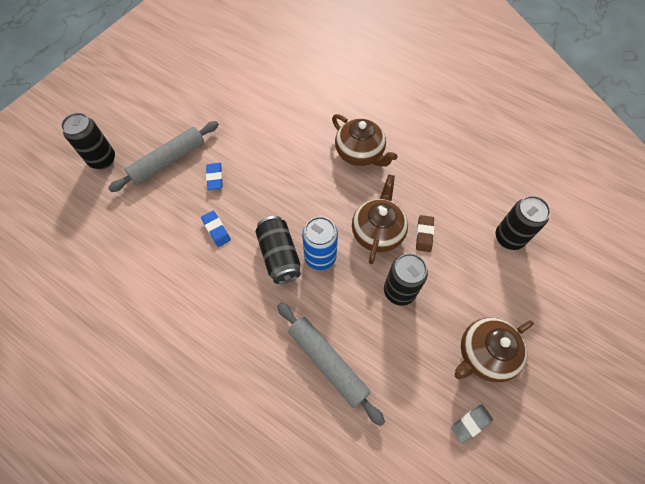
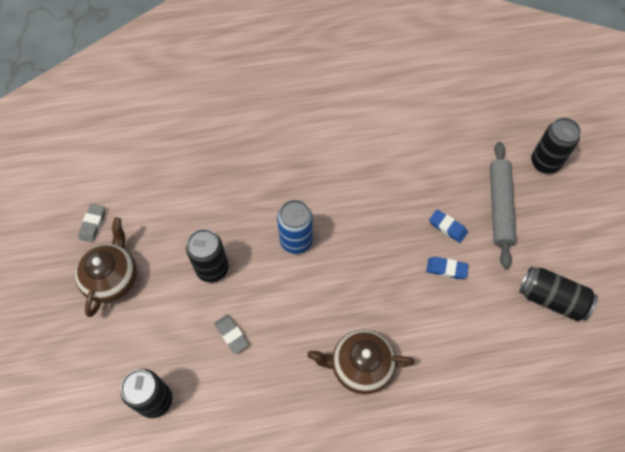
camera: 135 degrees right, 0 degrees up
(216, 230) = (393, 192): blue eraser -> blue eraser (446, 269)
(279, 255) = (327, 215): black can -> black can (552, 299)
(327, 363) = (220, 179): grey rolling pin -> none
(378, 231) = (272, 302): brown teapot -> none
(424, 235) = (231, 335): brown eraser -> grey eraser

